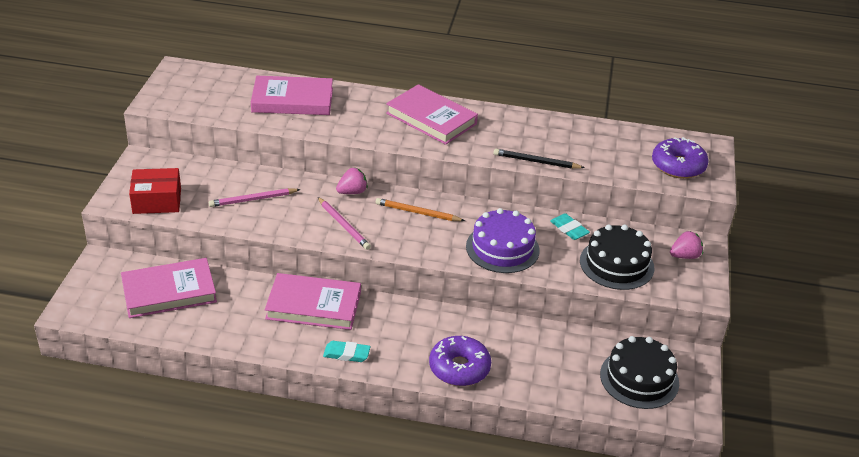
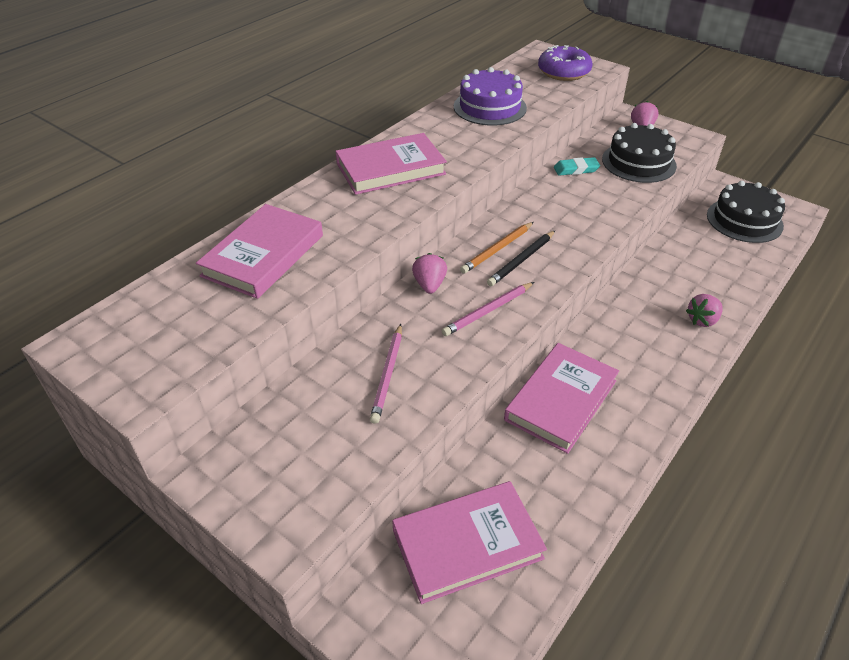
camera: 60 degrees left, 5 degrees up
(157, 201) = (322, 481): red box -> none
(169, 292) = (467, 544): pink book -> pink book turned 60 degrees clockwise
(343, 225) = (488, 311): pink pencil -> pink pencil turned 150 degrees clockwise
(346, 354) = (655, 398): turquoise eraser -> none
(459, 368) = (702, 320): purple donut -> pink strawberry
(502, 248) = (586, 215): purple cake -> purple cake (490, 107)
(536, 161) = (512, 133): black pencil -> black pencil (521, 260)

